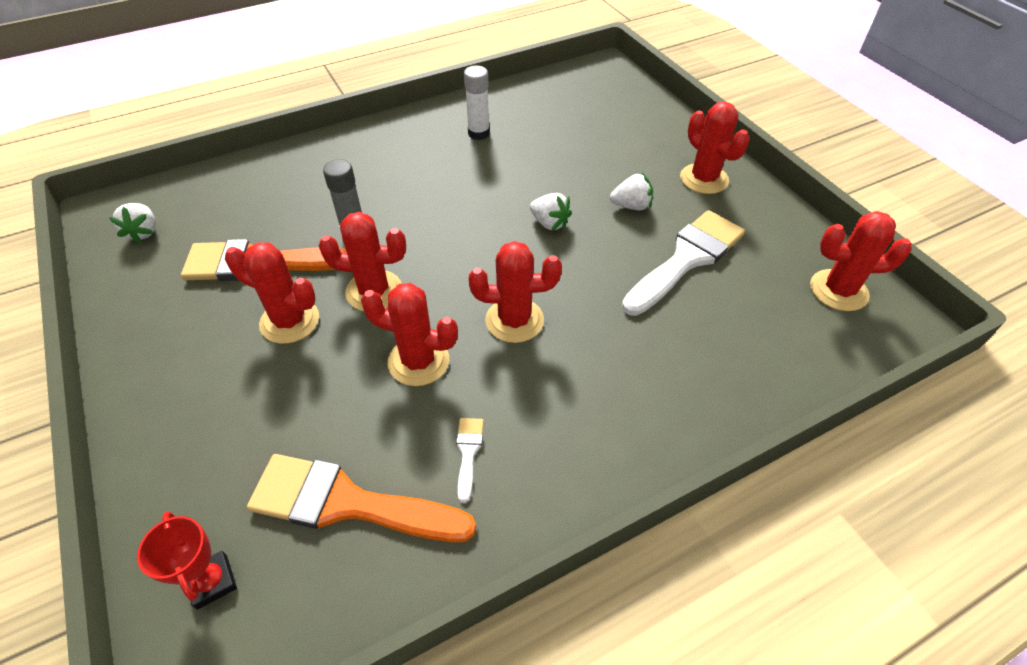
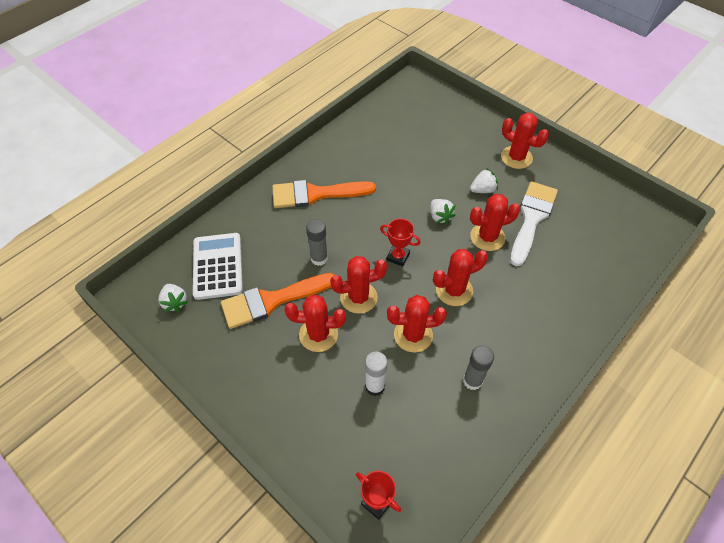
camera: 20 degrees left, 5 degrees up
(223, 206) = (217, 266): none -> white calculator
(348, 503) = (423, 433): orange brush -> orange brush (316, 194)
(460, 256) = (398, 256): none -> red trophy
(468, 452) = (472, 380): white brush -> grey glue stick
(478, 133) = (358, 160): white glue stick -> white glue stick (375, 386)
(549, 223) = (440, 216): white strawberry -> white strawberry turned 45 degrees clockwise
(838, 290) = (622, 215): red cactus -> red cactus (487, 237)

